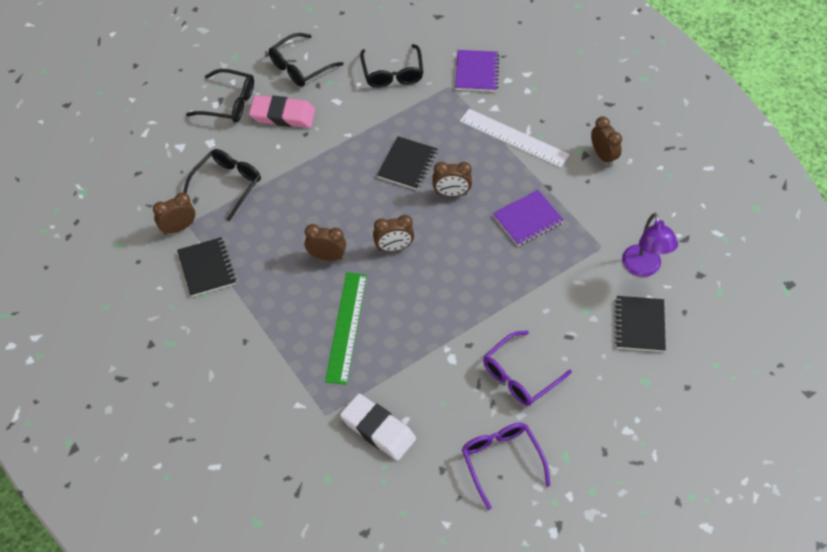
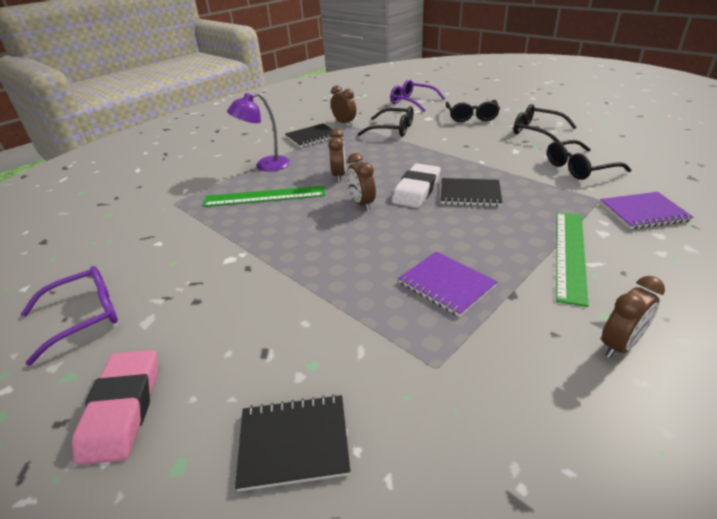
camera: 80 degrees right, 20 degrees down
(283, 115) = (477, 134): pink eraser -> pink eraser (122, 409)
(378, 429) = (151, 230): white eraser -> white eraser (416, 190)
(451, 193) = (450, 224): brown clock -> none
(513, 138) = (570, 254): white ruler -> green ruler
(519, 376) = (202, 314): purple glasses -> purple glasses (412, 102)
(643, 268) = (416, 433): purple lamp -> purple lamp (265, 166)

